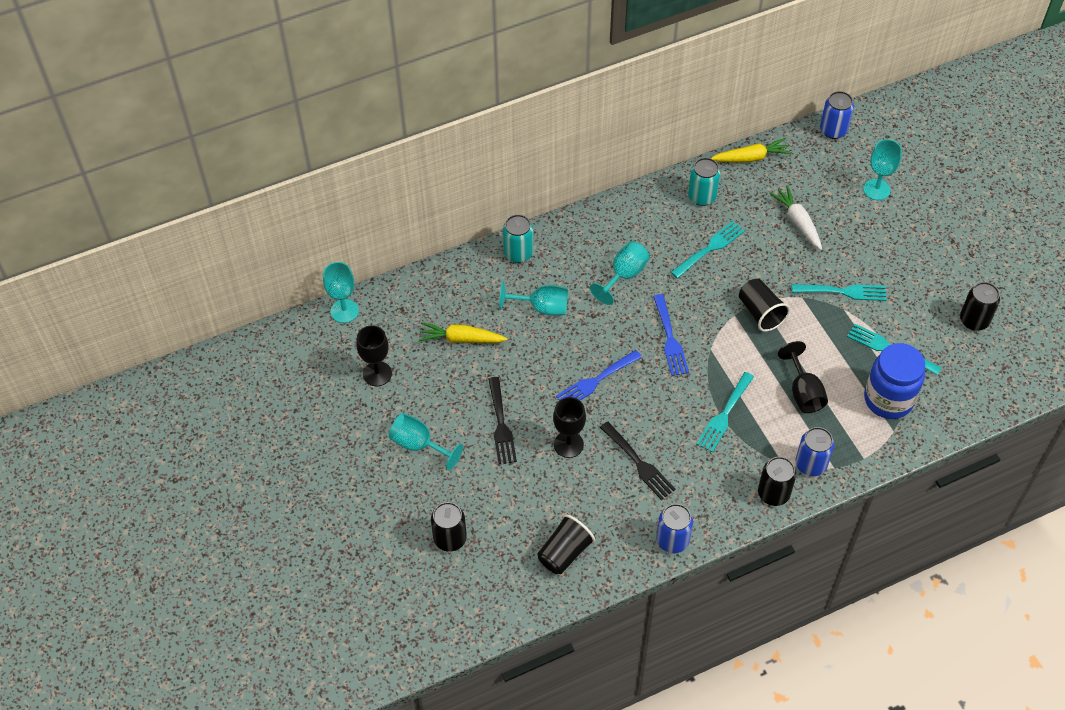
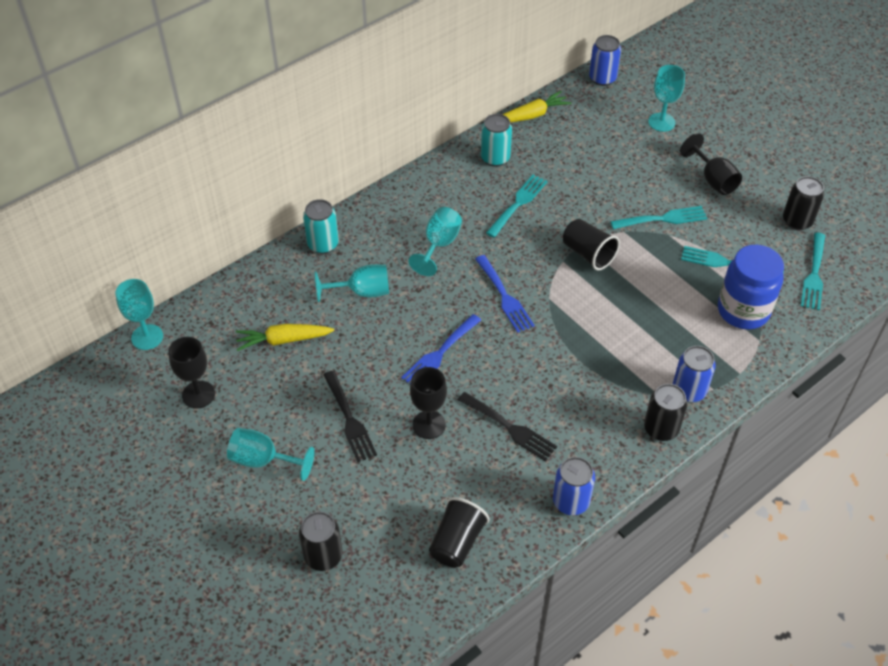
camera: 15 degrees left, 5 degrees down
(724, 415) = (584, 360): turquoise fork -> turquoise fork (814, 274)
(798, 222) = (596, 164): white carrot -> none
(803, 392) = (656, 321): black goblet -> black goblet (713, 180)

